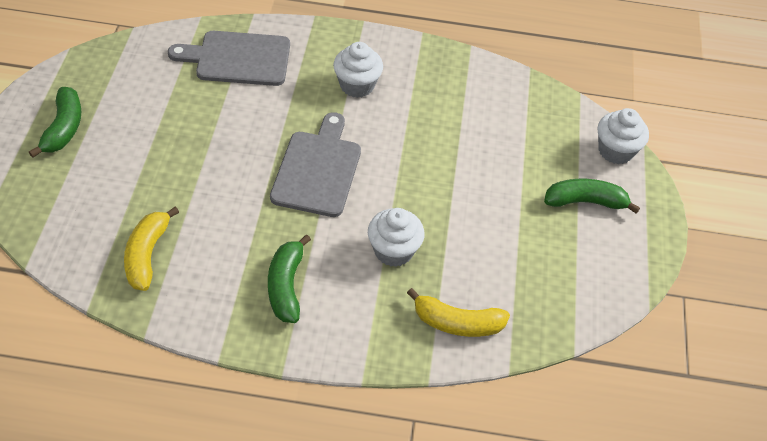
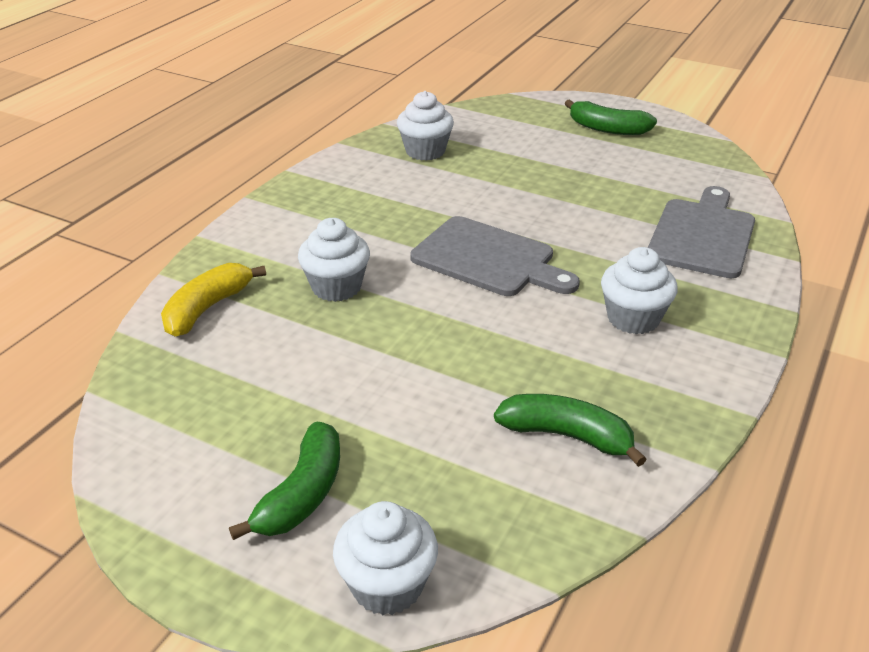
camera: 115 degrees right, 15 degrees down
(147, 255) = (425, 151): yellow banana -> white cupcake
(286, 286) = (339, 213): green banana -> green banana (567, 436)

